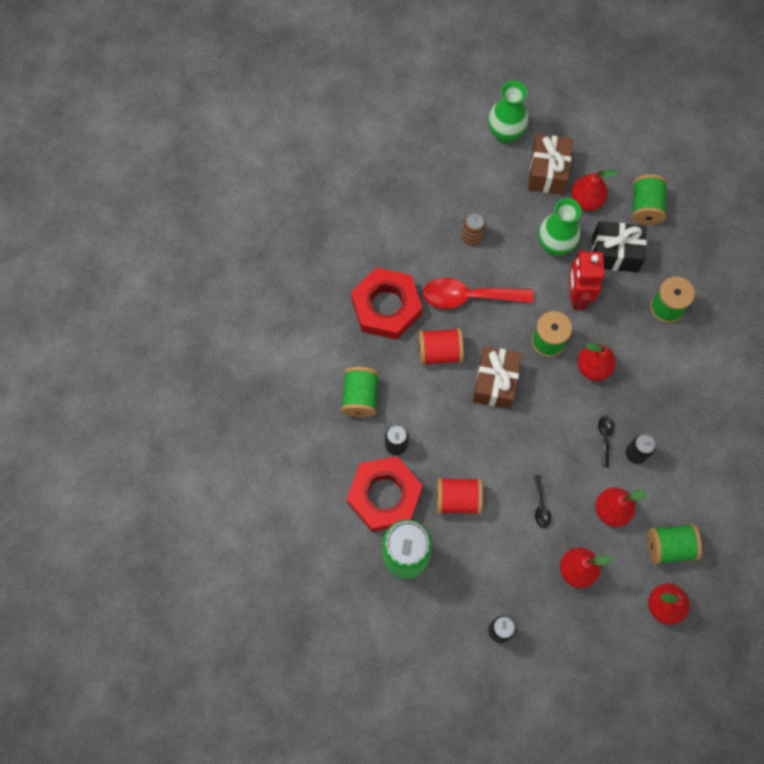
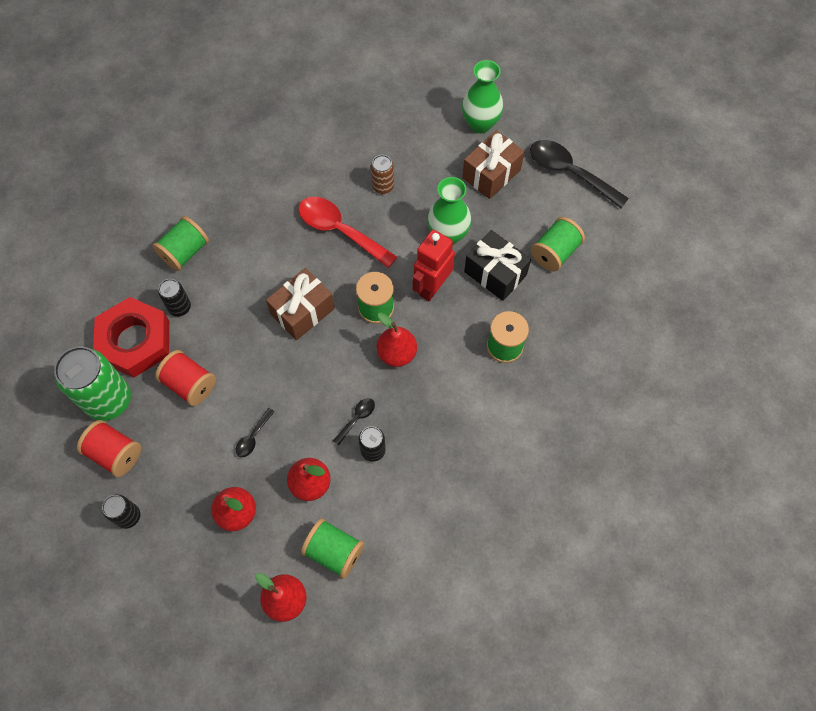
camera: 35 degrees right, 5 degrees down
(386, 307) = (266, 197): red nut -> none
(439, 352) = (278, 258): red spool -> red spool (115, 453)
(586, 200) = (506, 216): red pear -> none
(606, 133) = (569, 173): none -> black spoon

